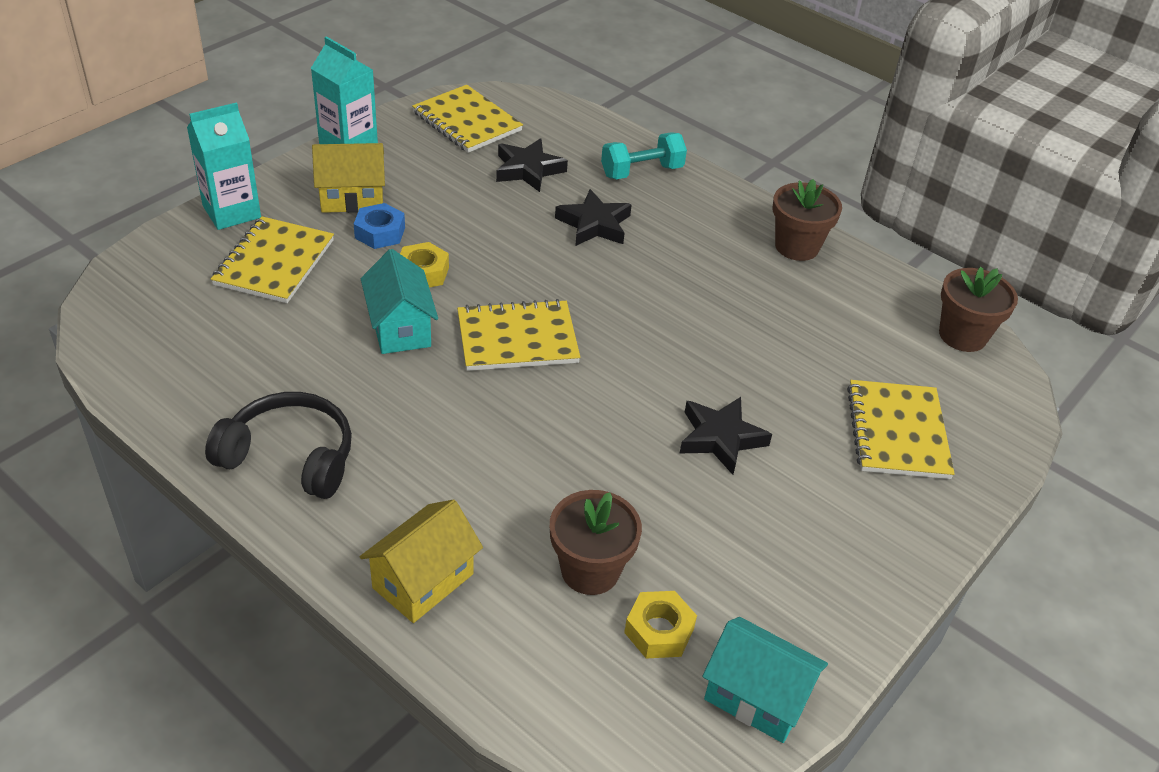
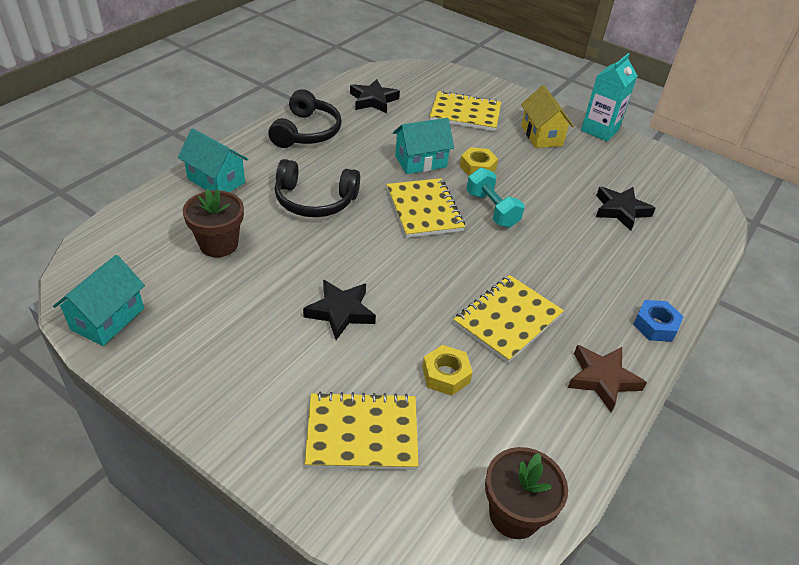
camera: 85 degrees right, 0 degrees up
(231, 212) = (506, 95): turquoise carton -> none
(380, 233) = (511, 148): blue nut -> blue nut (655, 325)
(423, 581) = (216, 181): yellow house -> turquoise house
(466, 122) = (663, 178): yellow notebook -> yellow notebook (507, 319)
(488, 454) = (315, 200): none -> black headphones
(594, 224) = (569, 246): black star -> black star (373, 100)
(642, 171) = (658, 274): turquoise dumbbell -> turquoise dumbbell (492, 209)
(659, 631) = (168, 274): yellow nut -> yellow nut (445, 375)
(796, 246) = (602, 379): brown flower pot -> brown star

